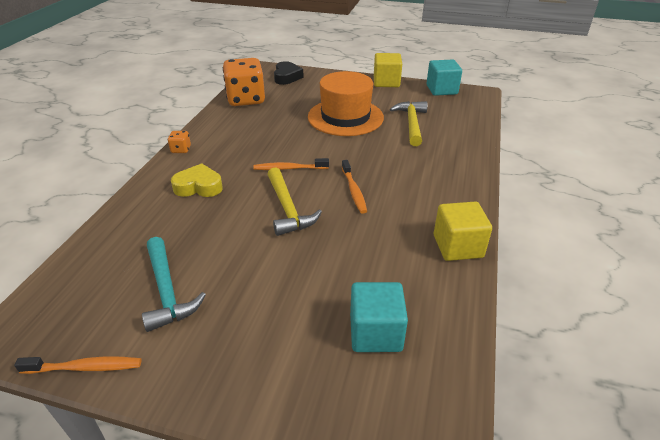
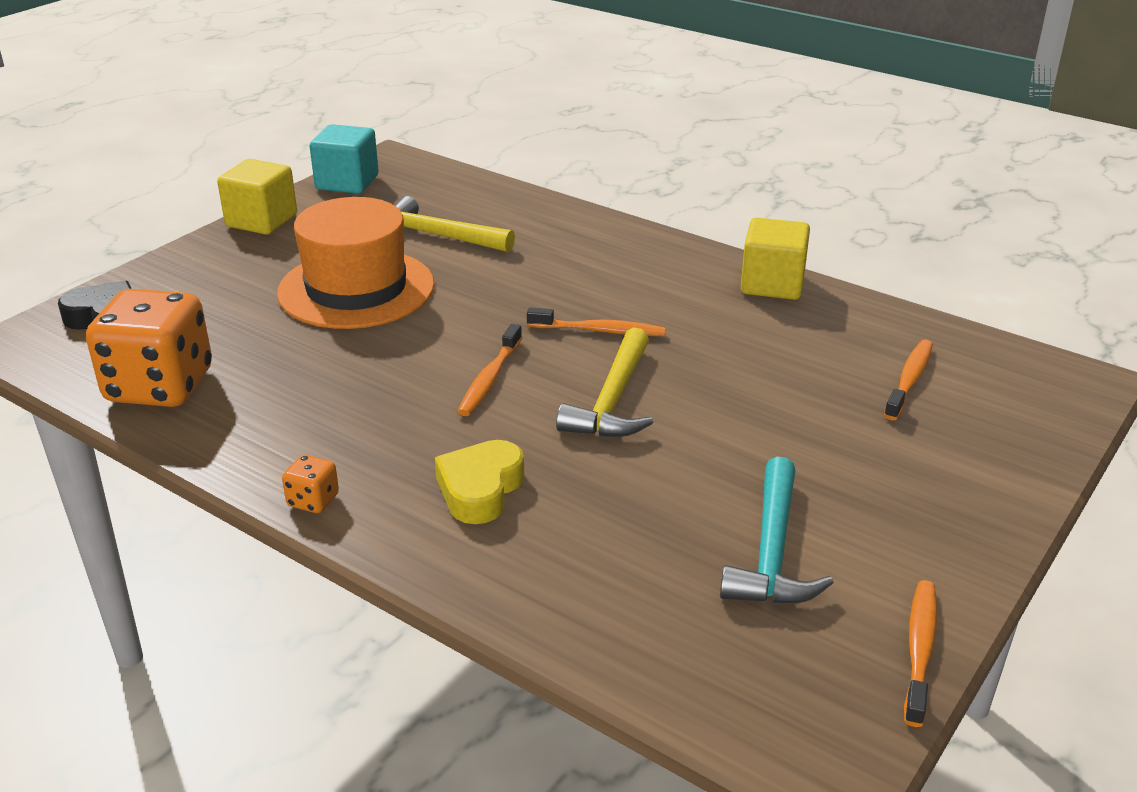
camera: 70 degrees left, 5 degrees down
(167, 291) = (772, 552): turquoise hammer -> turquoise hammer turned 105 degrees clockwise
(288, 209) = (613, 400): yellow hammer -> yellow hammer turned 105 degrees clockwise
(375, 333) = (909, 380): turquoise cube -> orange toothbrush

